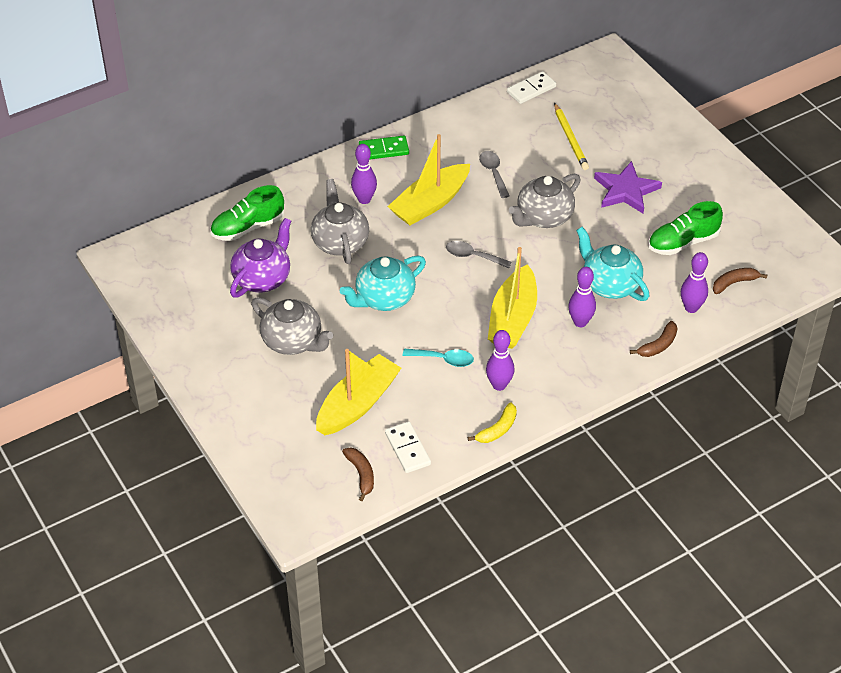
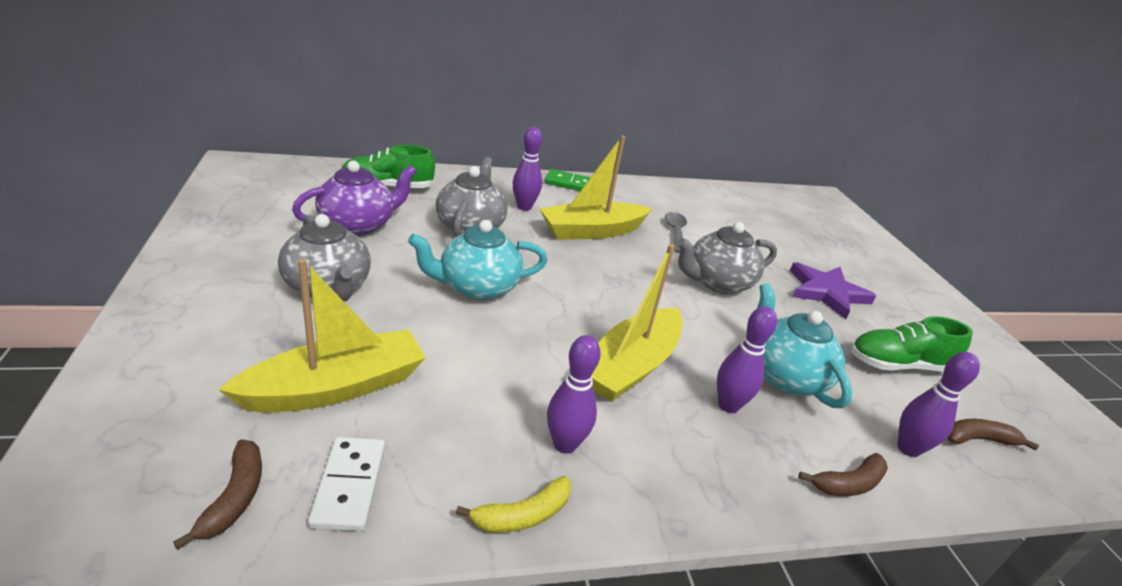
camera: 15 degrees right, 15 degrees down
(443, 359) = (504, 378): turquoise spoon -> none
(473, 256) = (613, 287): grey spoon -> none
(531, 89) = (741, 193): white domino -> none
(570, 139) = (771, 235): yellow pencil -> none

